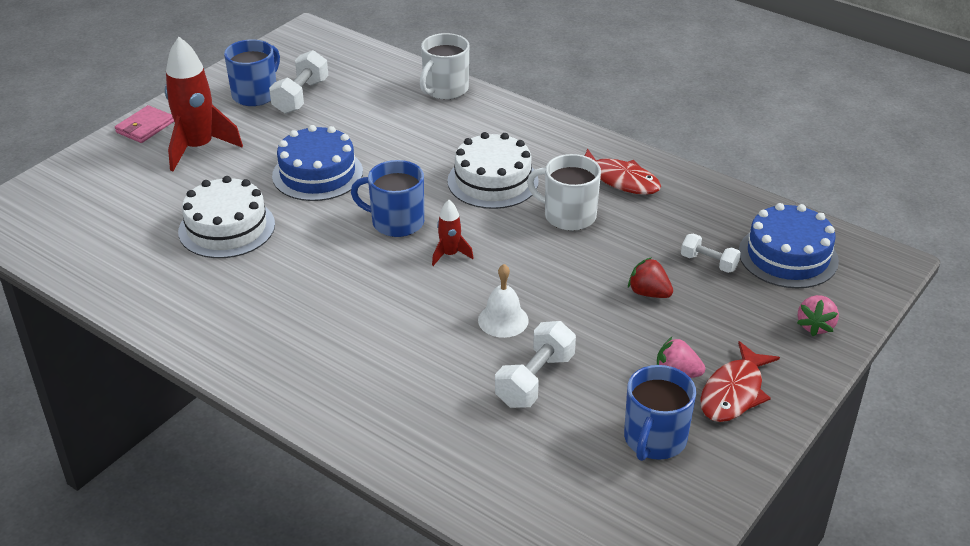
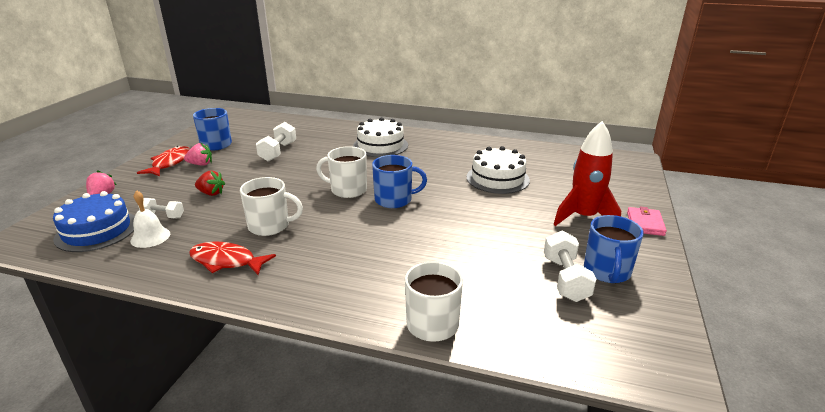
camera: 160 degrees right, 10 degrees down
(317, 174) = (476, 217): blue cake -> none
(450, 254) = (347, 190): red rocket -> white mug
(492, 181) = (338, 239): white cake -> white cake (380, 145)
(503, 320) = (302, 168): white bell -> white bell (150, 237)

